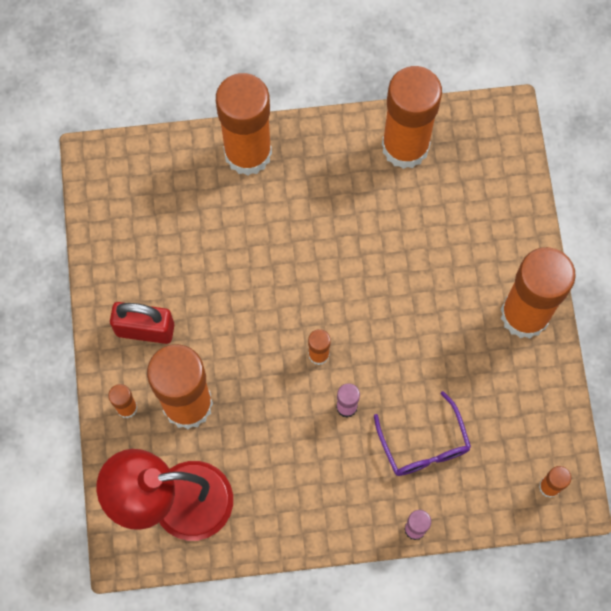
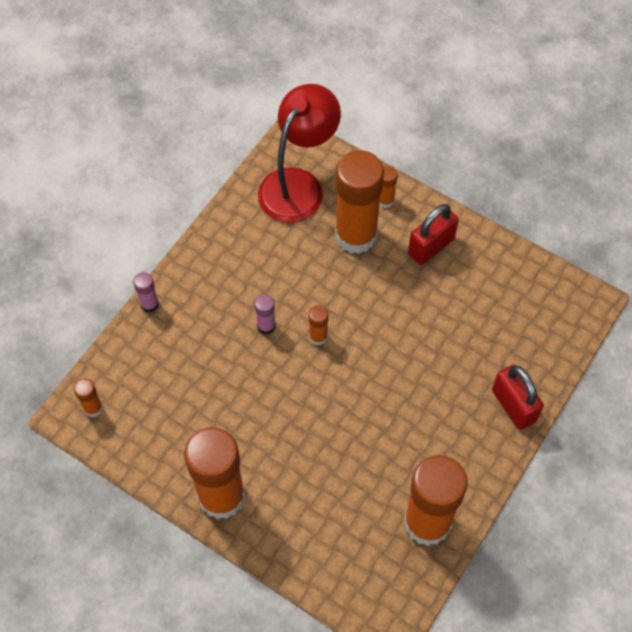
camera: 130 degrees right, 10 degrees down
(248, 153) = (513, 405): orange glue stick -> red padlock
(423, 444) = (197, 353): purple glasses -> none

